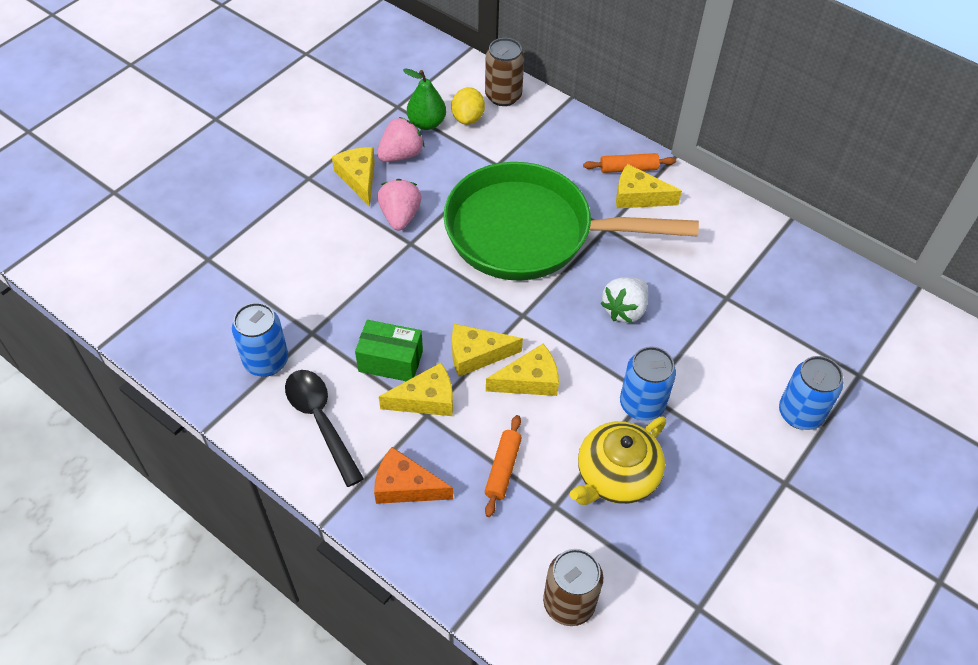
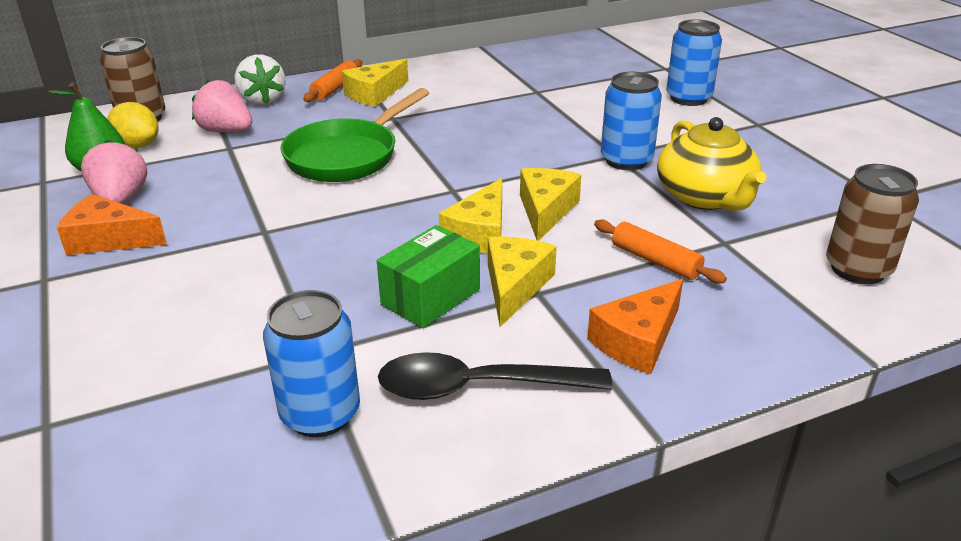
camera: 60 degrees left, 20 degrees down
(359, 178) = (109, 239): yellow cheese -> orange cheese
(400, 216) = (213, 226): pink strawberry -> pink strawberry (226, 131)
(529, 233) = (347, 156): green pan -> green pan, size x0.61
(624, 310) = (504, 137): white strawberry -> white strawberry (262, 100)

